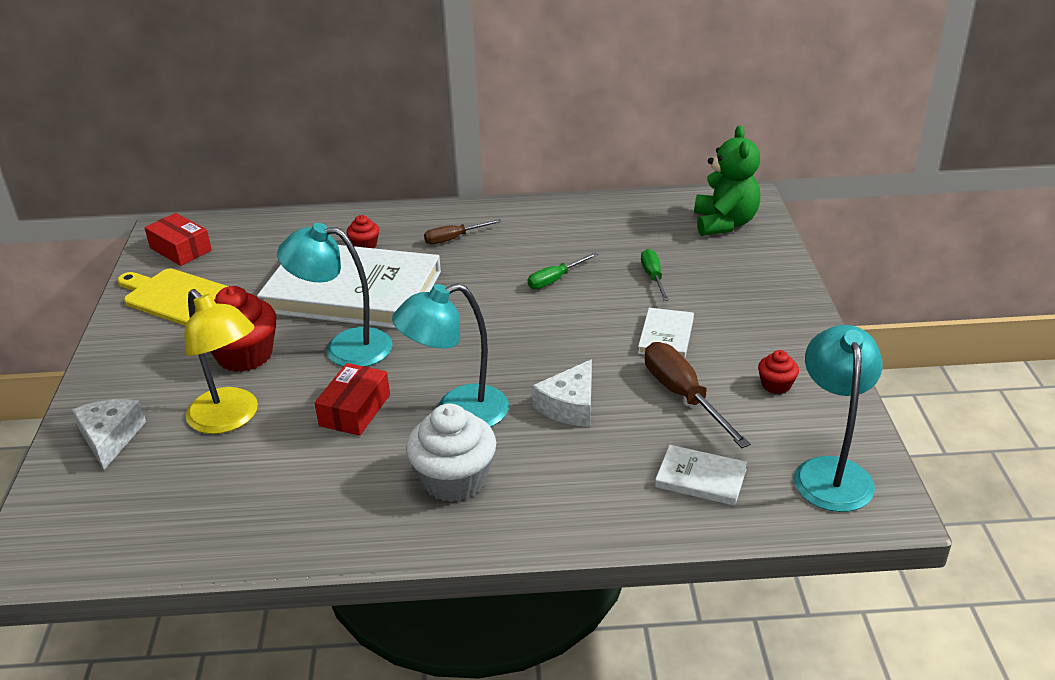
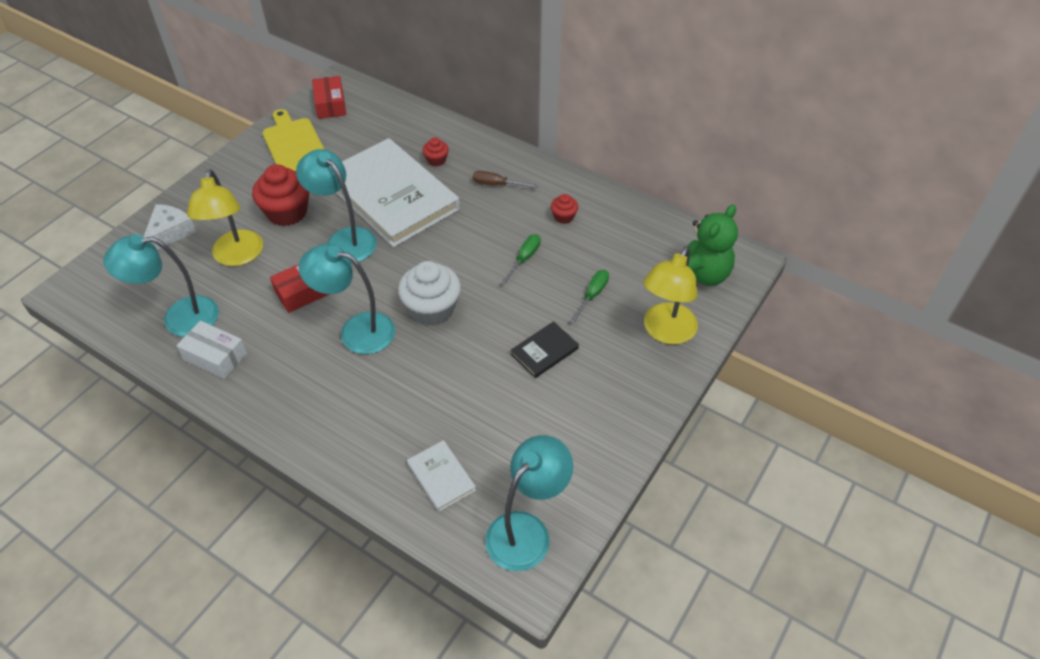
camera: 35 degrees right, 15 degrees up
(225, 506) = (179, 317): none -> turquoise lamp
(319, 516) = (215, 356): none -> white box
(454, 480) = (305, 379): white cupcake -> white cupcake (432, 309)
(555, 279) = (524, 258): green screwdriver -> green screwdriver turned 120 degrees clockwise
(569, 406) = (424, 368): white cheese -> none
(666, 336) = (544, 351): white book -> black book
(683, 396) = (501, 407): brown screwdriver -> none
(749, 273) = (665, 332): none -> yellow lamp
(776, 385) = (571, 439): red cupcake -> red cupcake (563, 217)

